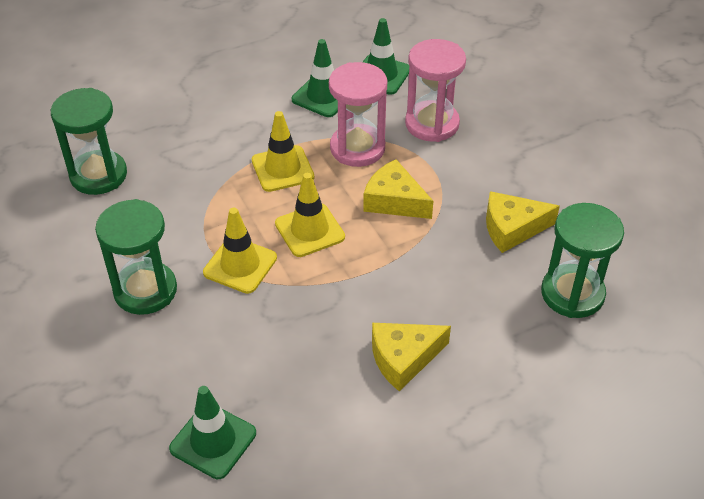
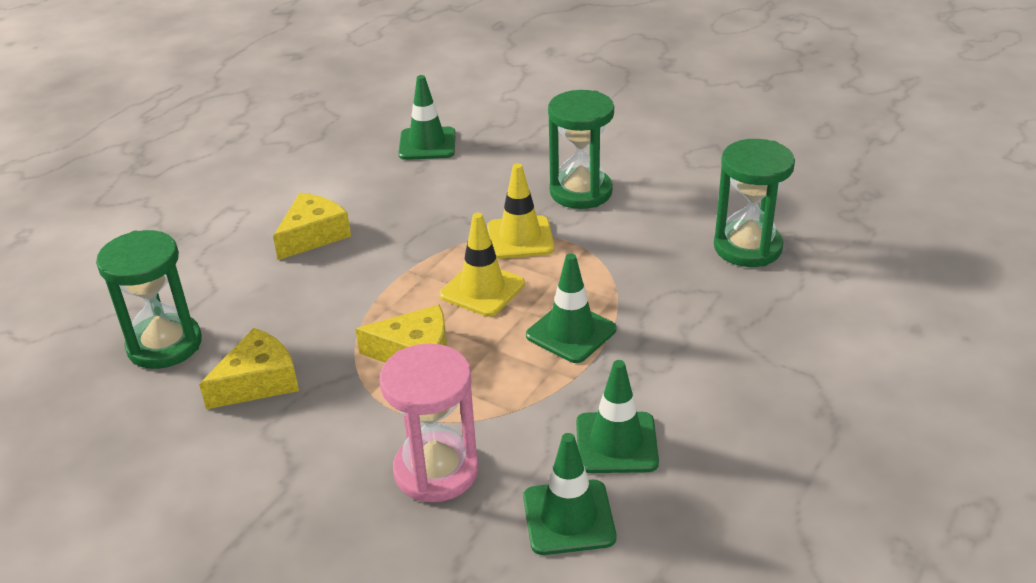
camera: 150 degrees right, 10 degrees down
(282, 169) = (571, 332): yellow traffic cone -> green traffic cone
(357, 148) = (507, 393): pink hourglass -> none

